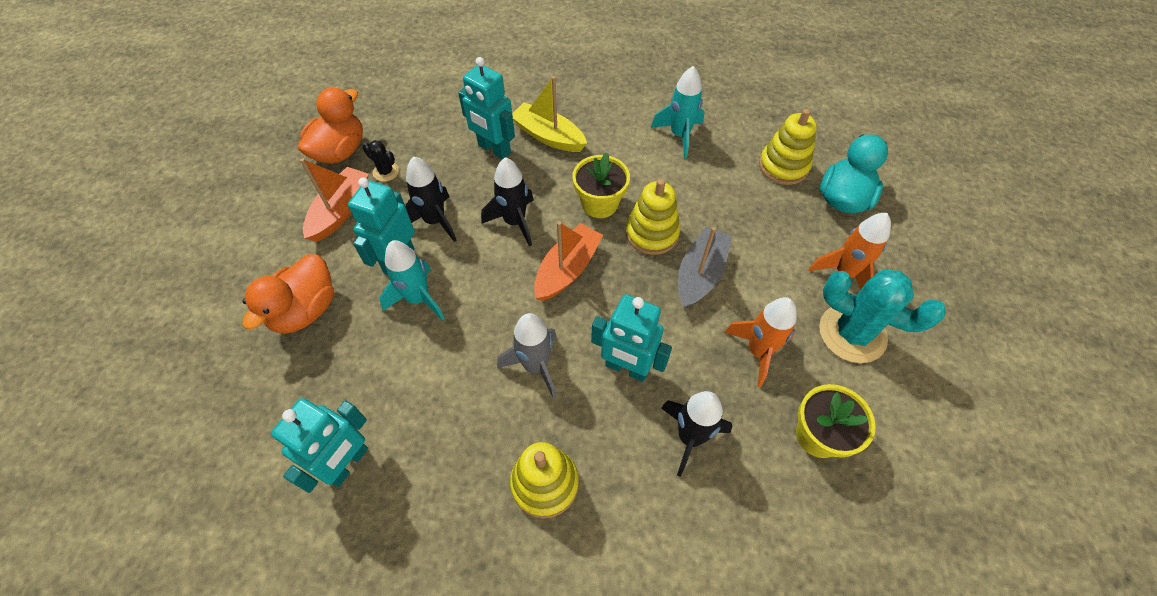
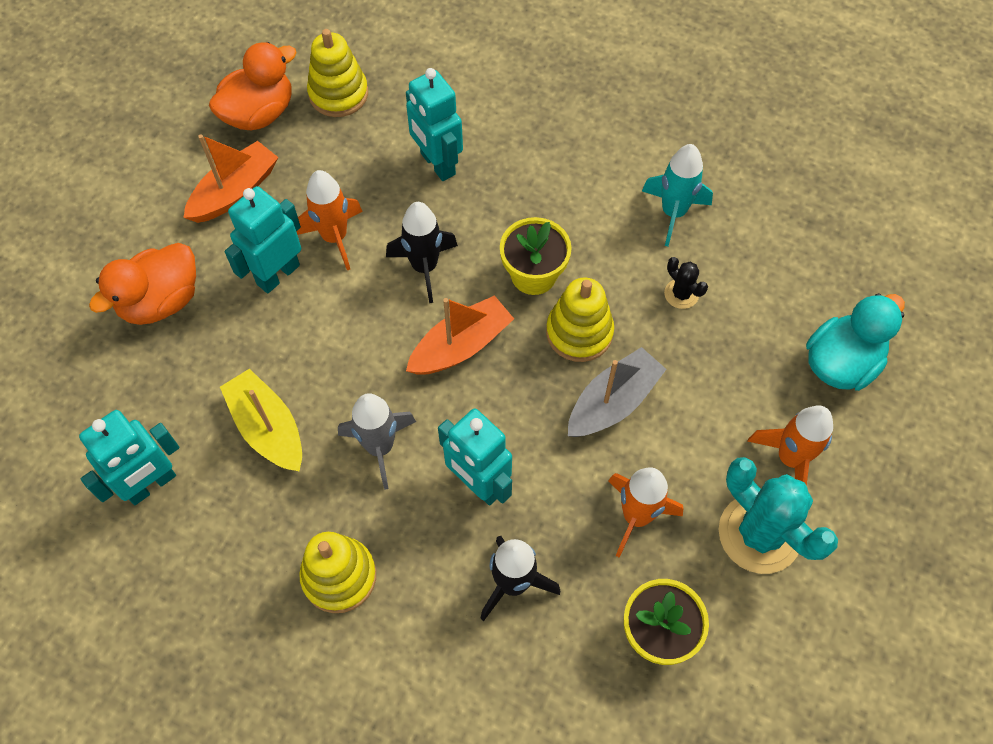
camera: 20 degrees right, 5 degrees up
(386, 172) = (302, 156): black cactus -> black cactus (681, 294)
(418, 299) = (283, 327): turquoise rocket -> none
(435, 221) = (335, 237): black rocket -> orange rocket
(548, 136) = (509, 166): yellow boat -> yellow boat (268, 428)
(783, 166) = (786, 295): yellow stacking toy -> yellow stacking toy (338, 94)

